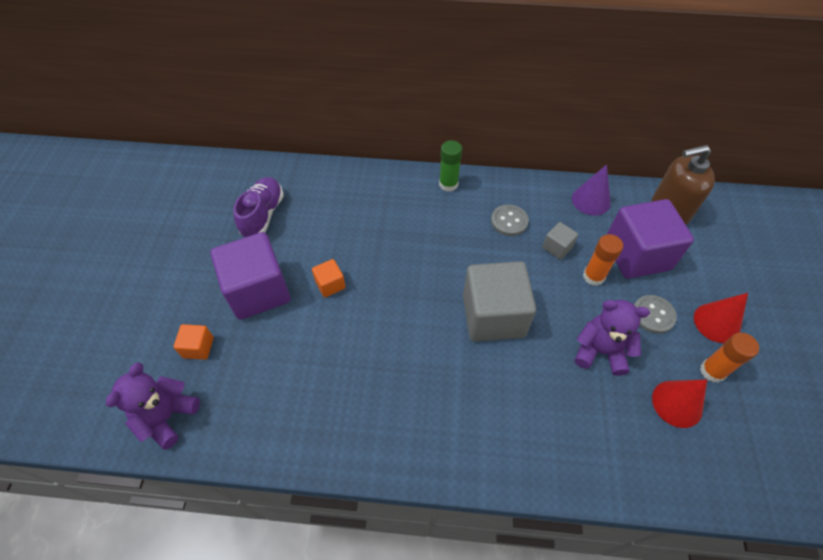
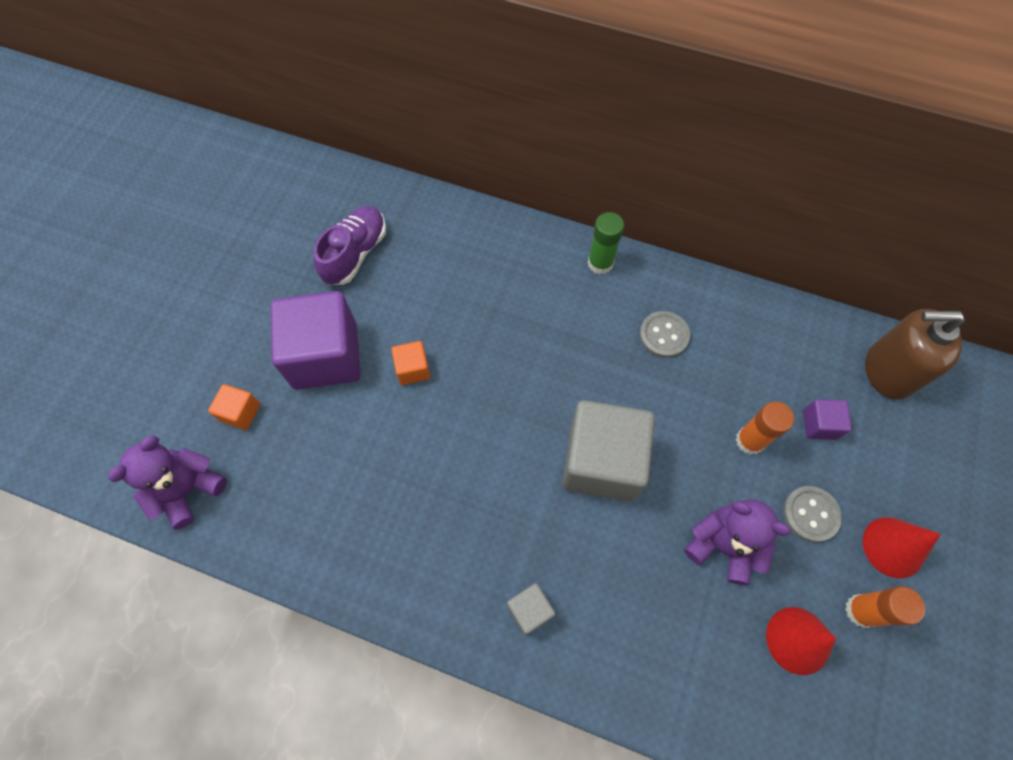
camera: 15 degrees right, 10 degrees up
(557, 247) = (715, 388): grey cube -> grey cube (530, 610)
(591, 200) = (784, 330): purple cone -> none
(637, 255) = (819, 424): purple cube -> purple cube, size x0.45

